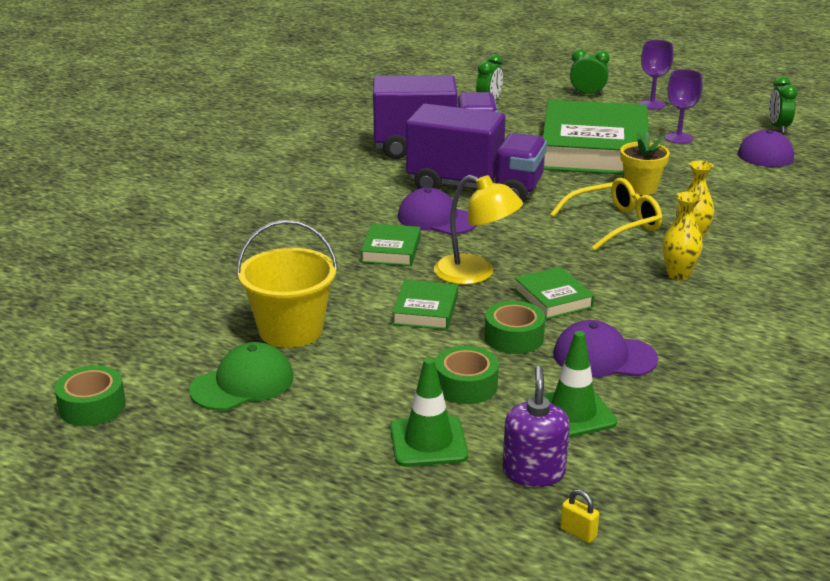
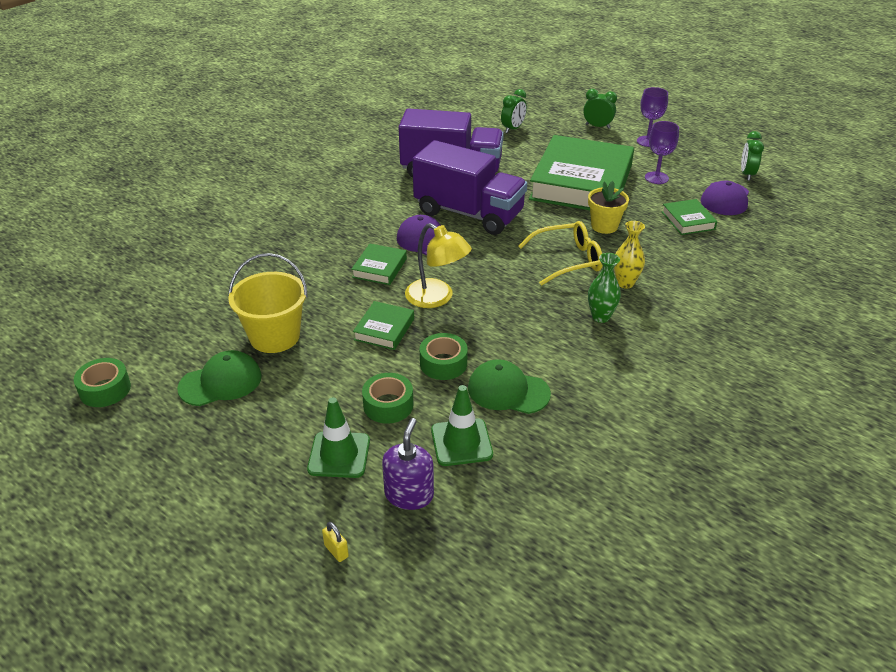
camera: 10 degrees right, 10 degrees up
(553, 298) = (489, 329): green book -> green book (688, 220)
(578, 533) = (421, 557): yellow padlock -> yellow padlock (336, 551)
(604, 356) = (508, 391): purple cap -> green cap
(678, 275) = (600, 317): yellow vase -> green vase

